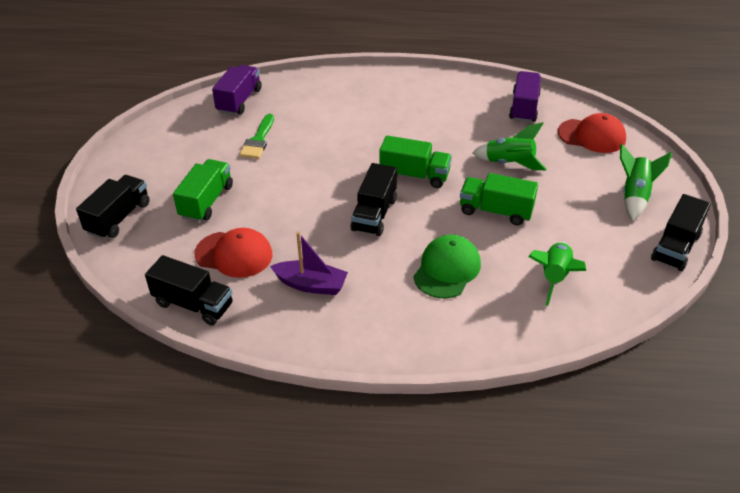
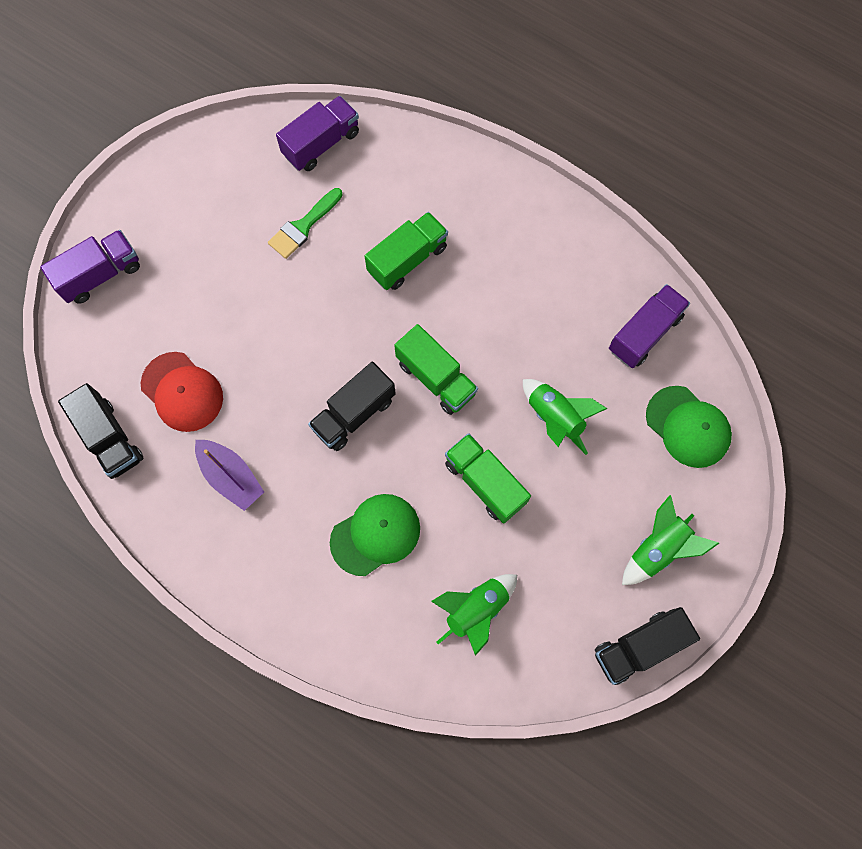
camera: 30 degrees right, 30 degrees up
(119, 218) = (100, 275): black truck -> purple truck
(206, 201) = (197, 298): green truck -> green truck (407, 260)
(592, 136) = (688, 427): red cap -> green cap

